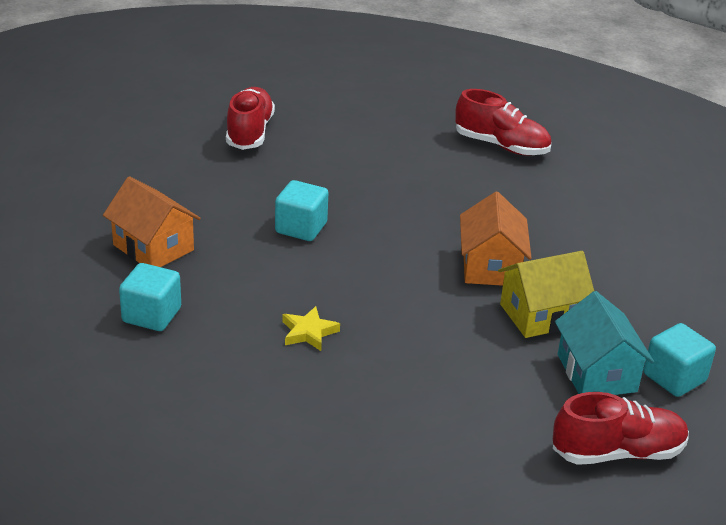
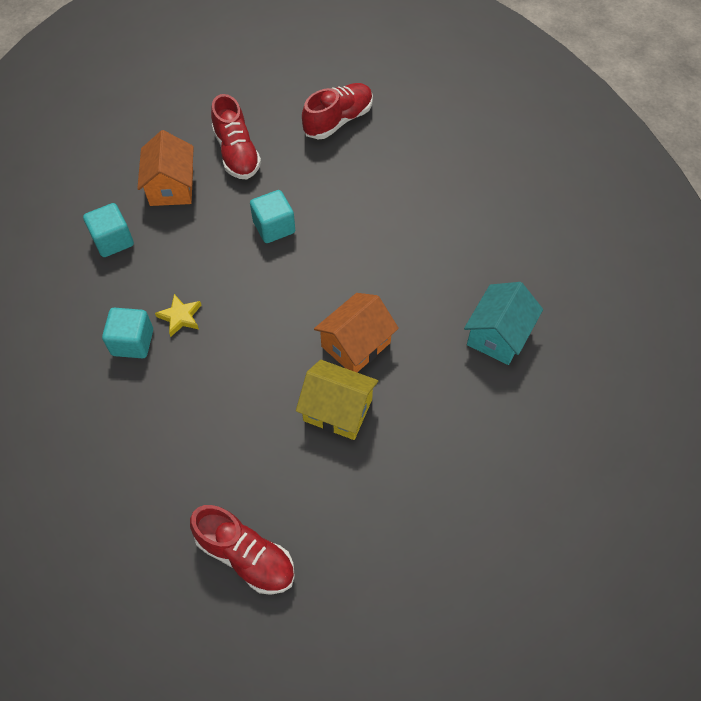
camera: 45 degrees right, 25 degrees up
(501, 146) = (503, 239): red shoe -> red shoe (237, 153)
(596, 373) = (313, 485): turquoise house -> turquoise house (498, 335)
(674, 378) = (360, 531): turquoise cube -> turquoise cube (132, 342)

